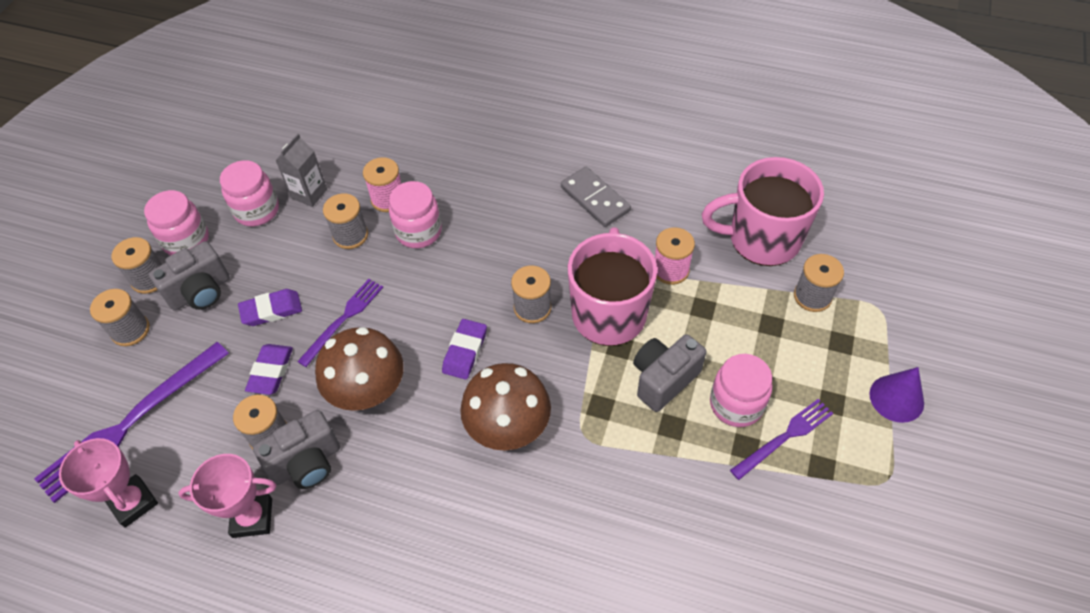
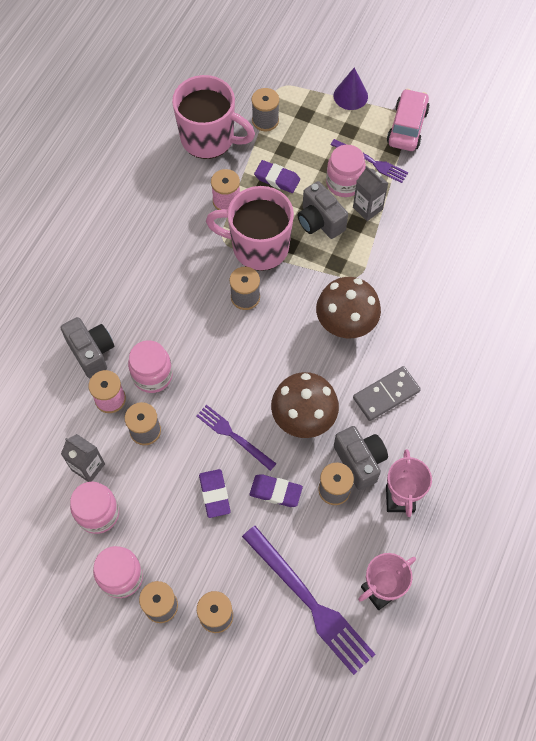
camera: 85 degrees left, 10 degrees up
(200, 292) = (184, 557): grey camera -> grey camera (91, 352)
(465, 351) = (278, 347): purple eraser -> purple eraser (277, 179)
(595, 199) = (146, 240): grey domino -> grey domino (386, 394)
(700, 439) = (367, 208): none -> grey carton
(761, 239) = (209, 139): pink mug -> pink mug turned 75 degrees counterclockwise
(784, 437) = (371, 162): purple fork -> purple fork turned 150 degrees clockwise
(867, 484) = (407, 127): none -> pink car

